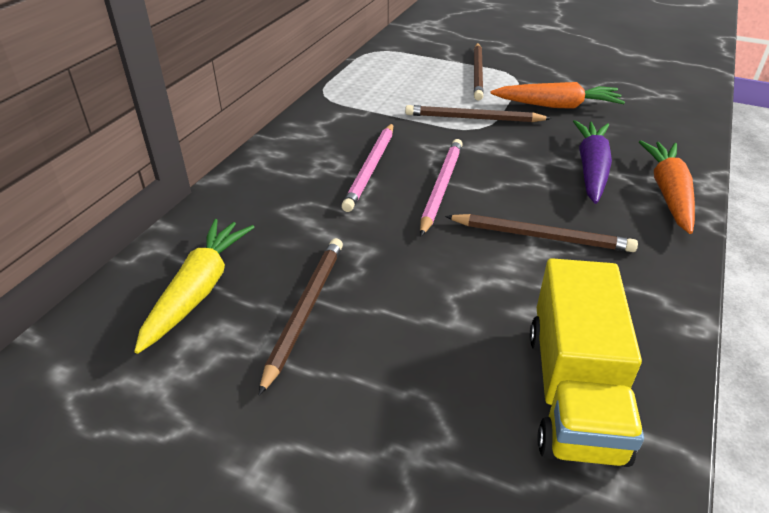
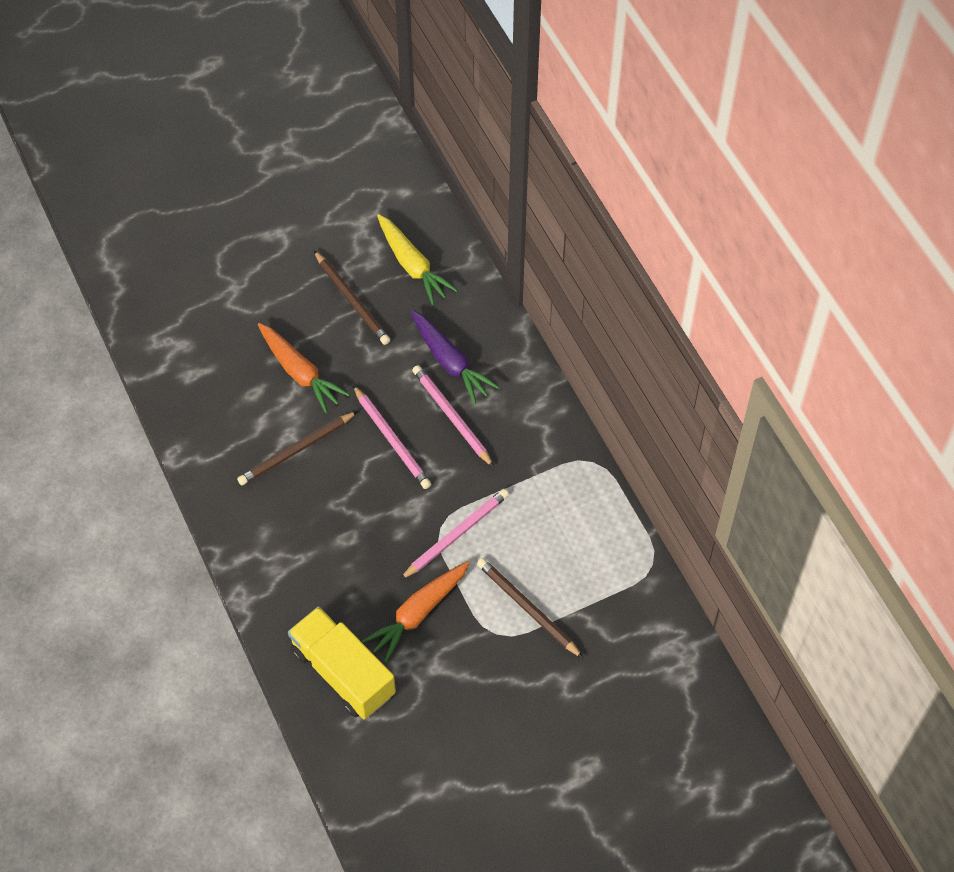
camera: 130 degrees right, 20 degrees up
(473, 118) = (456, 535): brown pencil -> pink pencil
(573, 392) = (200, 366): yellow truck -> yellow truck (343, 673)
(591, 169) = (324, 546): purple carrot -> purple carrot (450, 362)
(668, 193) = (259, 563): orange carrot -> orange carrot (300, 372)

